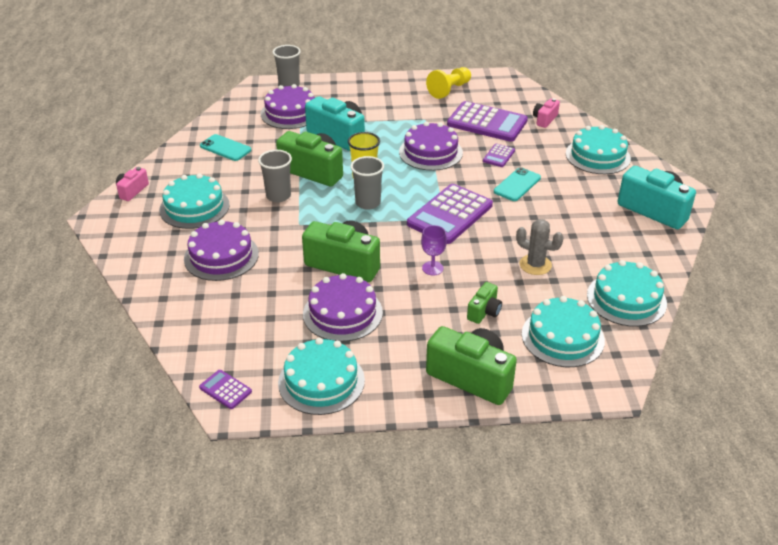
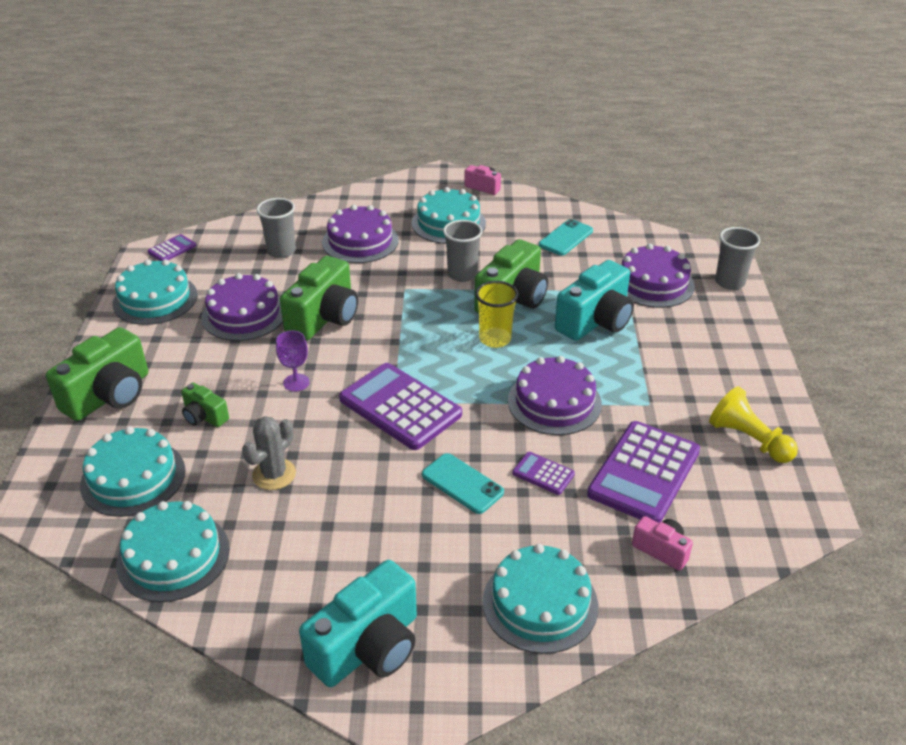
camera: 95 degrees right, 0 degrees up
(368, 203) = (438, 339): grey cup -> grey cup (281, 251)

